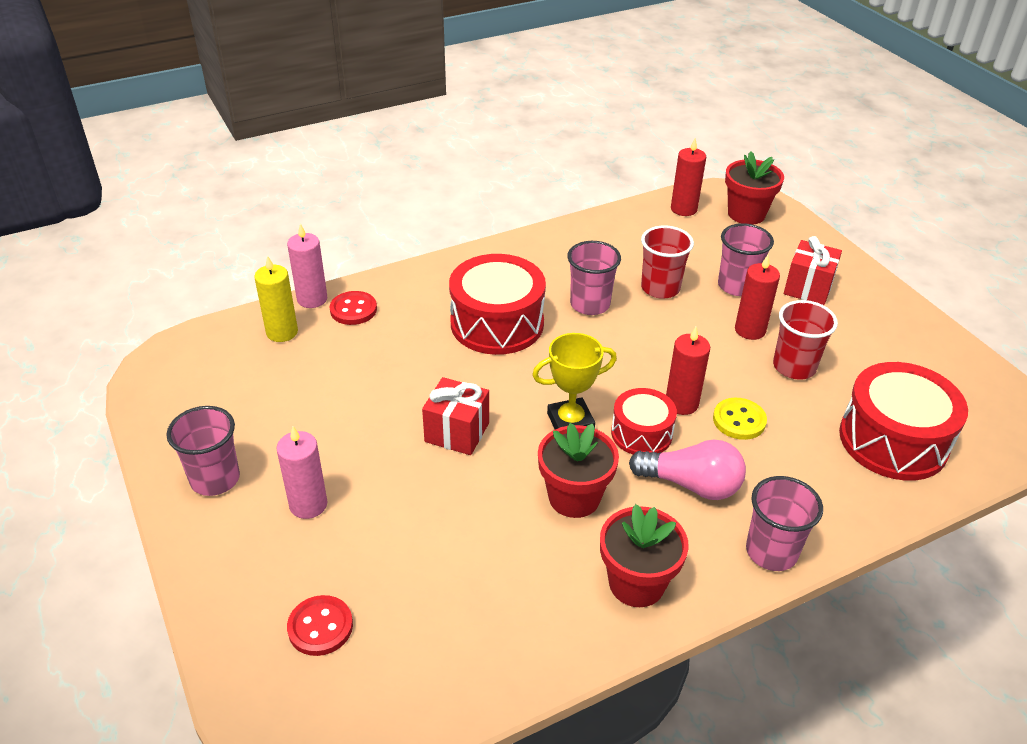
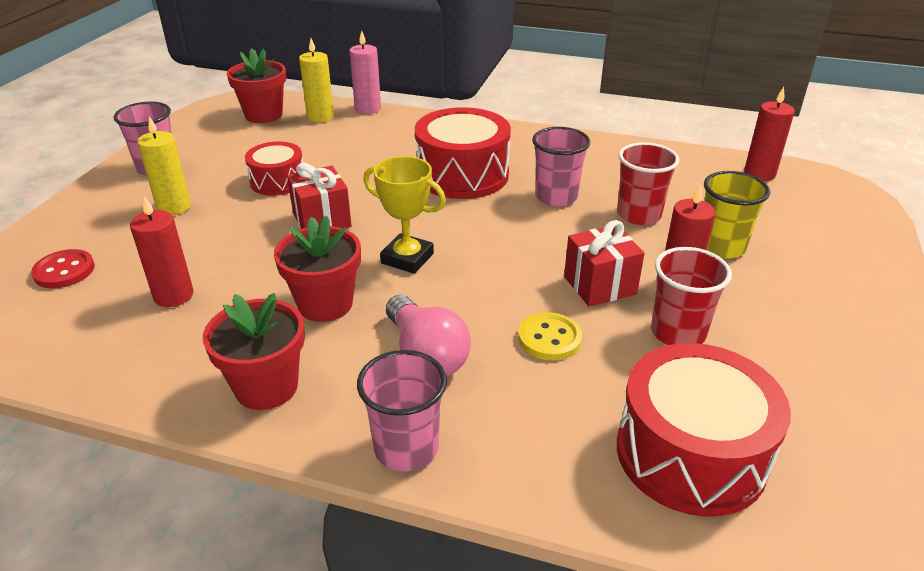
camera: 45 degrees right, 5 degrees down
(308, 504) = (174, 207): pink candle -> yellow candle
(353, 310) = (382, 124): red button -> none
(641, 433) = (448, 297): red drum -> red drum (278, 181)
(681, 403) = (518, 297): red candle -> red candle (173, 295)
(737, 286) = (721, 247): pink cup -> yellow cup
(746, 214) = (825, 203): red flower pot -> red flower pot (264, 115)
(808, 288) = (802, 284): red gift -> red gift (600, 285)

